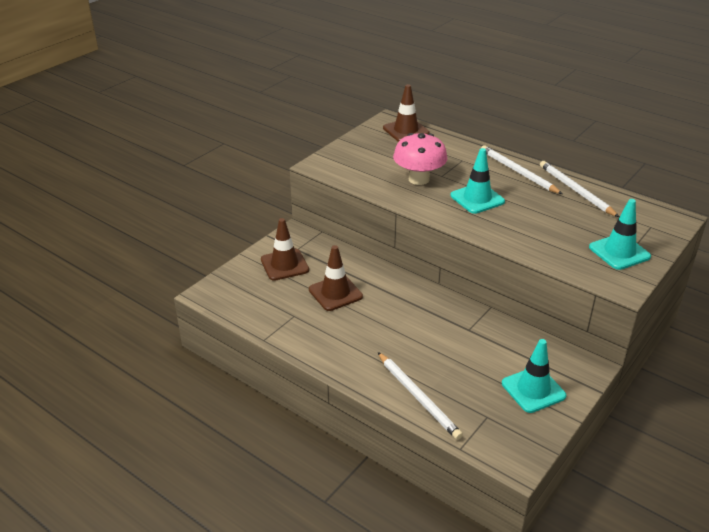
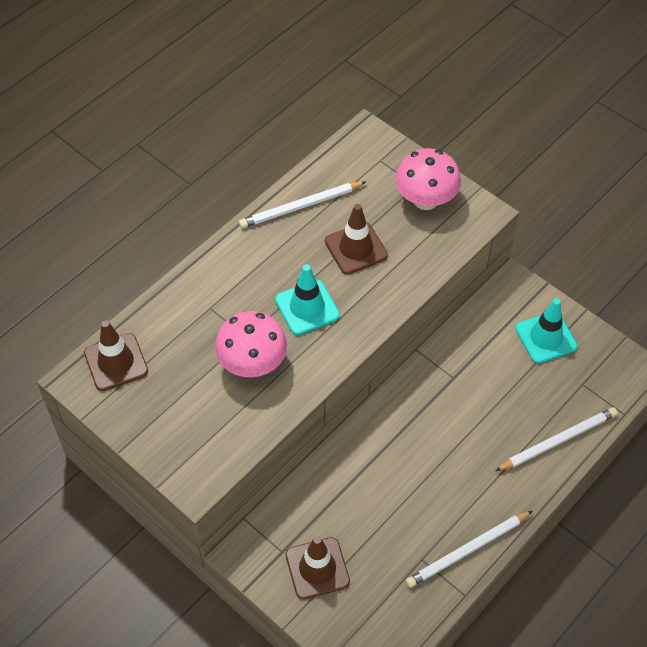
camera: 85 degrees left, 20 degrees up
(335, 293) = (381, 509): brown traffic cone -> brown traffic cone (356, 248)
(518, 172) = (250, 253): white pencil -> white pencil (467, 550)
(619, 252) = (425, 200): turquoise traffic cone -> pink mushroom

